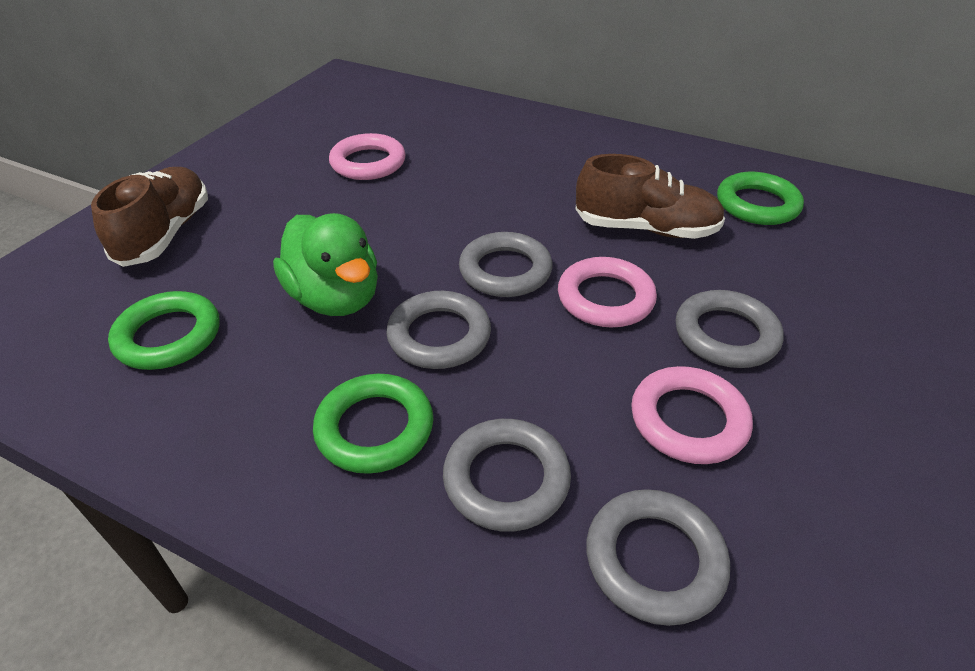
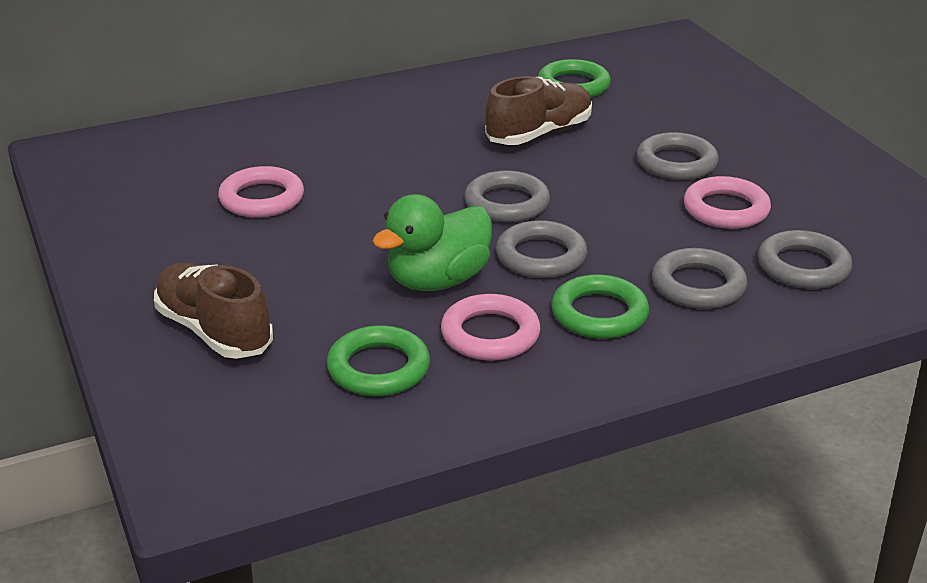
camera: 50 degrees left, 10 degrees down
(335, 298) = (437, 281): green duck -> green duck turned 135 degrees clockwise
(605, 298) = (589, 182): pink ring -> pink ring (490, 334)

